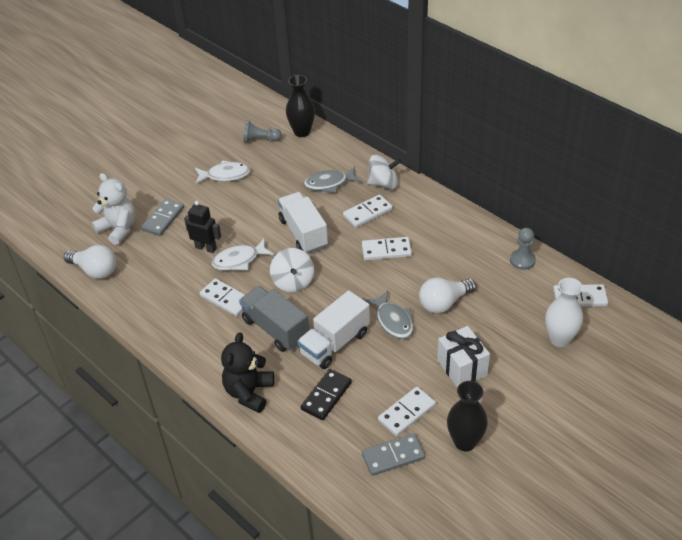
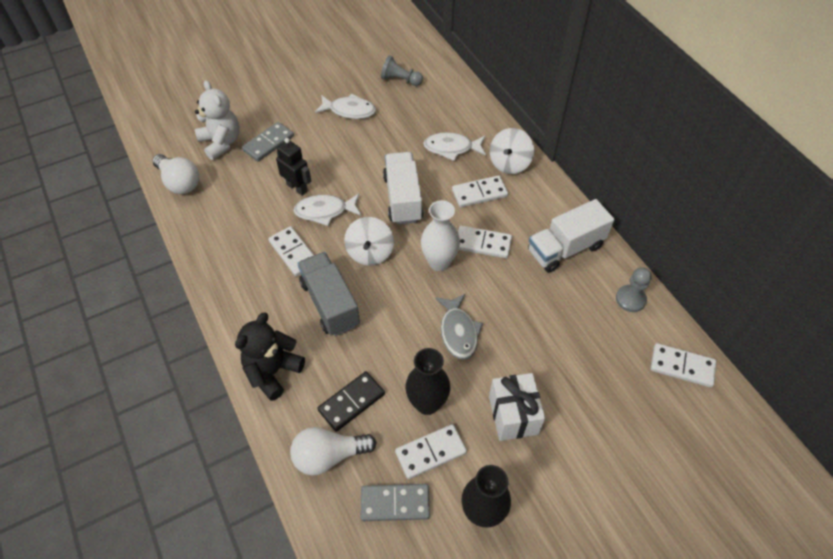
camera: 15 degrees right, 10 degrees up
(302, 132) = (446, 82): black vase -> black vase (427, 403)
(329, 184) = (451, 148): grey fish -> white fish
(335, 343) = (385, 340): white truck -> white truck (565, 248)
(383, 183) = (509, 163): white spinning top -> white spinning top turned 105 degrees clockwise
(444, 303) = (522, 326): white light bulb -> white light bulb (329, 456)
(559, 339) = (639, 413): white vase -> white vase (439, 262)

